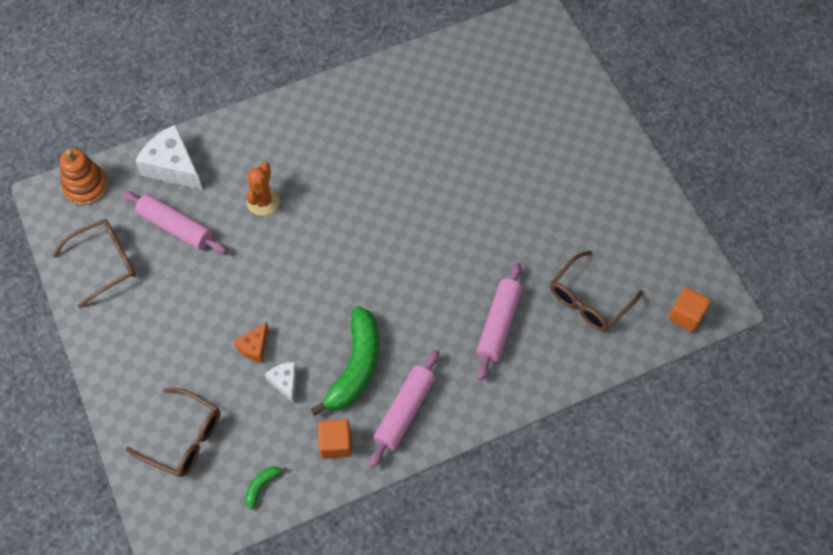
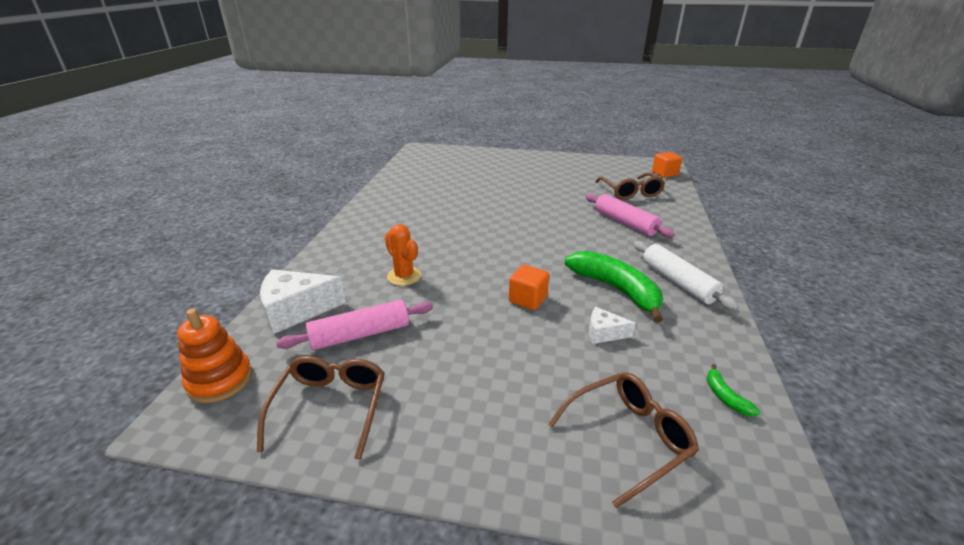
camera: 55 degrees left, 30 degrees down
(254, 347) = (548, 337): orange cheese -> none
(335, 443) = (693, 328): orange cube -> orange cube (528, 299)
(404, 411) = (677, 282): pink rolling pin -> white rolling pin

